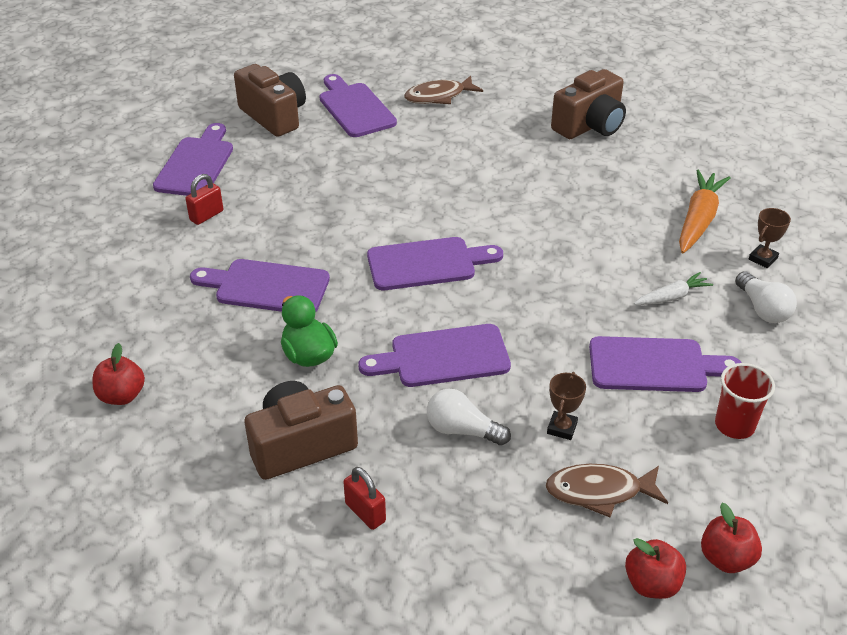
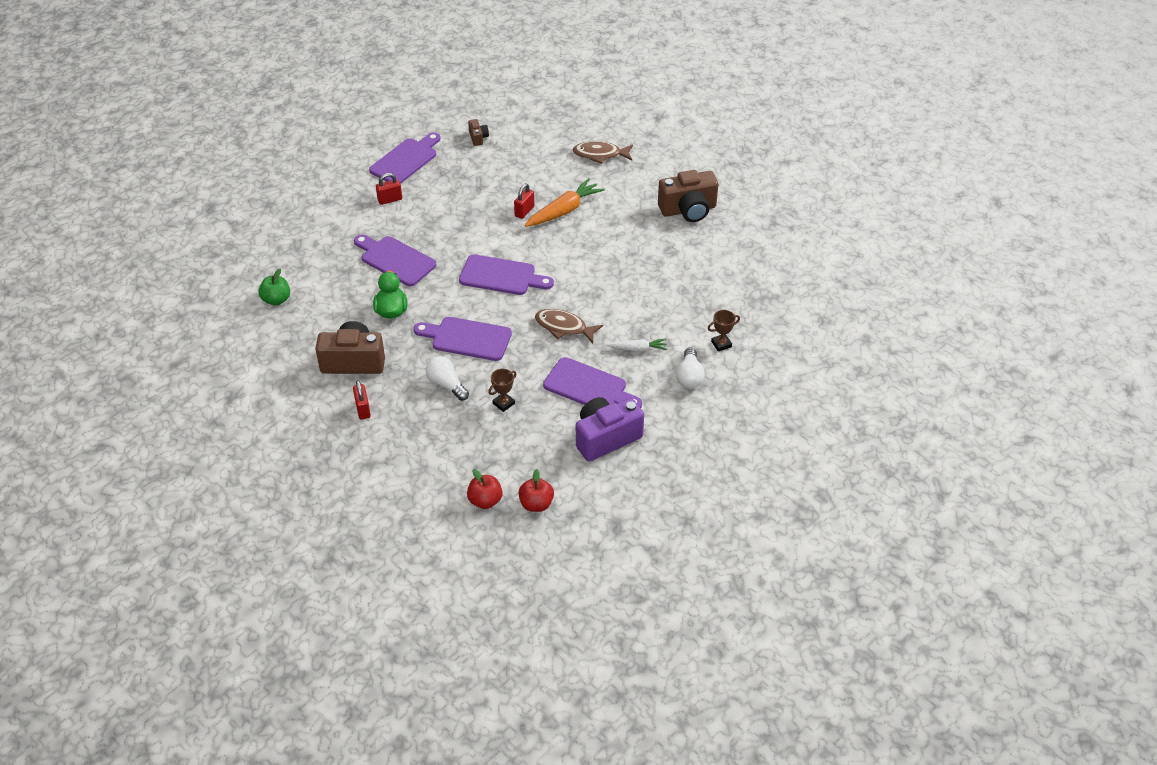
camera: 25 degrees right, 5 degrees up
(122, 395) = (276, 300): red apple -> green apple
(274, 116) = (478, 138): brown camera -> brown camera, size x0.47
(355, 108) = (536, 147): purple cutting board -> none
(396, 180) = (524, 211): none -> red padlock
(599, 491) = (496, 445): brown fish -> brown fish (564, 327)
(698, 219) = (702, 303): orange carrot -> orange carrot (564, 210)
(734, 425) = (606, 438): red cup -> purple camera

